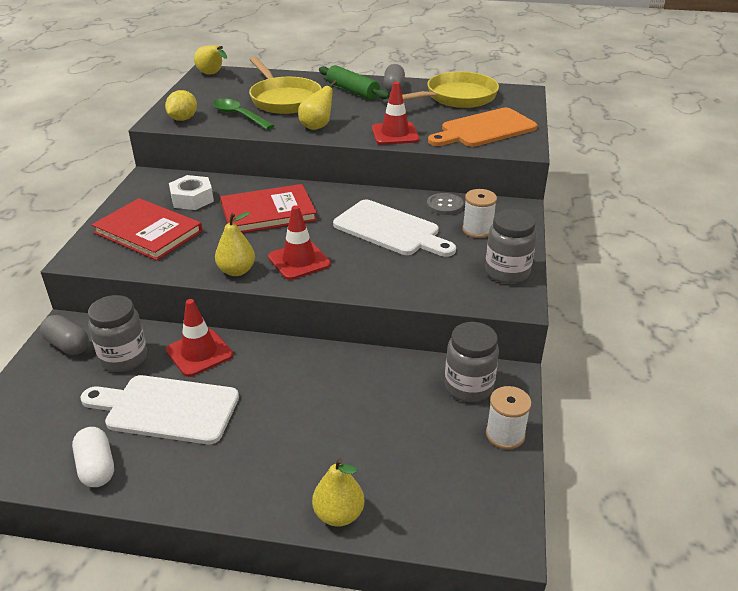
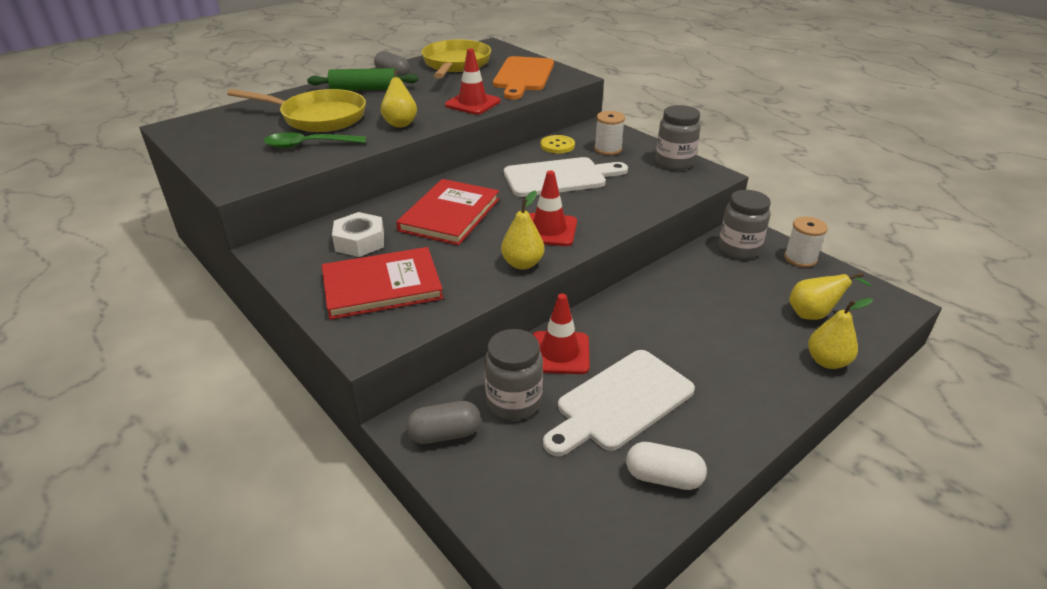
camera: 50 degrees left, 0 degrees up
(183, 119) = (257, 171): yellow lemon -> none
(212, 74) = (187, 127): yellow pear -> yellow pear (813, 315)
(444, 205) = (557, 145): grey button -> yellow button

